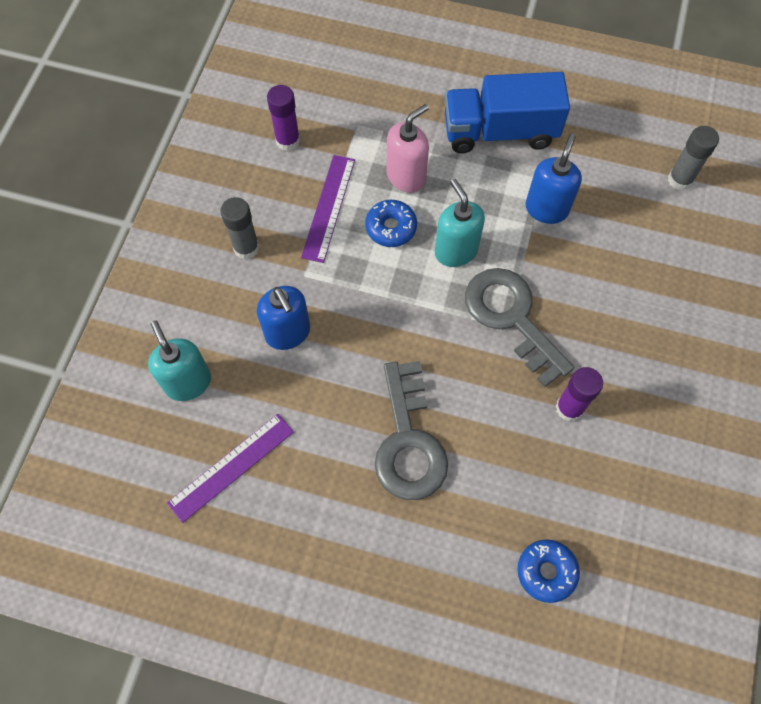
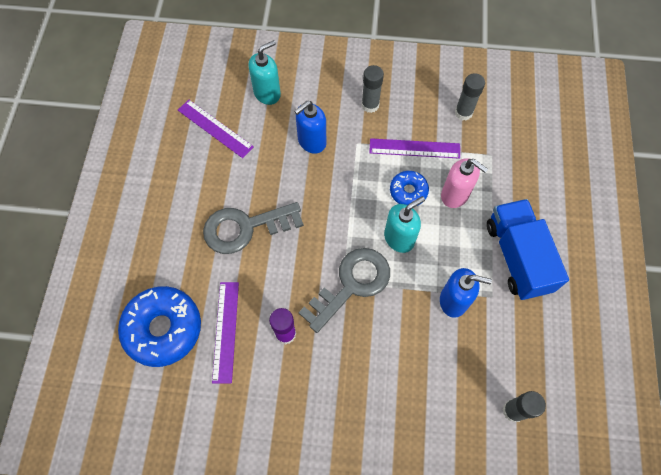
camera: 80 degrees right, 0 degrees up
(288, 141) = (463, 113): purple glue stick -> grey glue stick
(546, 572) = (163, 329): blue donut -> blue donut, size x1.88
(558, 485) = (225, 331): none -> purple ruler

